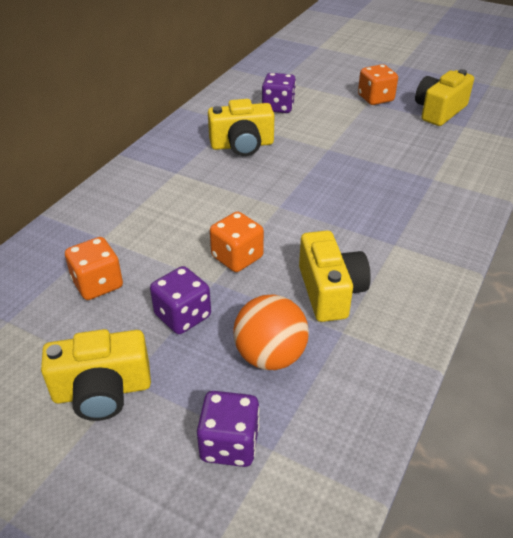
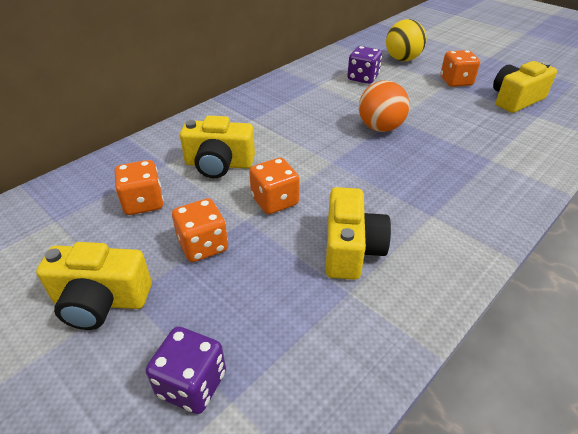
camera: 15 degrees right, 0 degrees up
(183, 316) = (203, 245): purple dice -> orange dice
(242, 145) = (318, 105): yellow camera -> yellow camera (219, 164)
(270, 356) = (268, 301): orange ball -> orange ball (380, 128)
(312, 79) = (402, 59): none -> yellow ball

